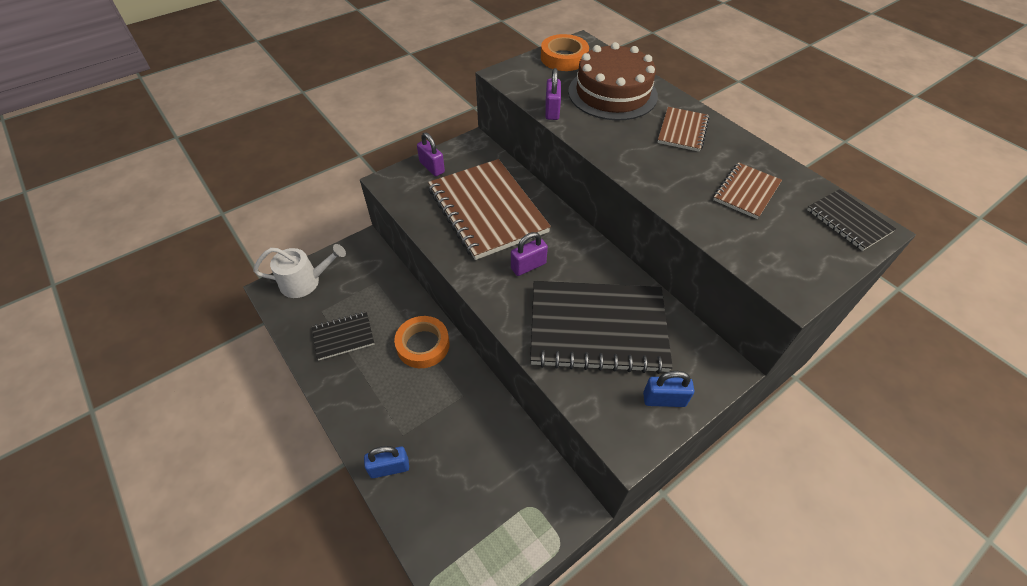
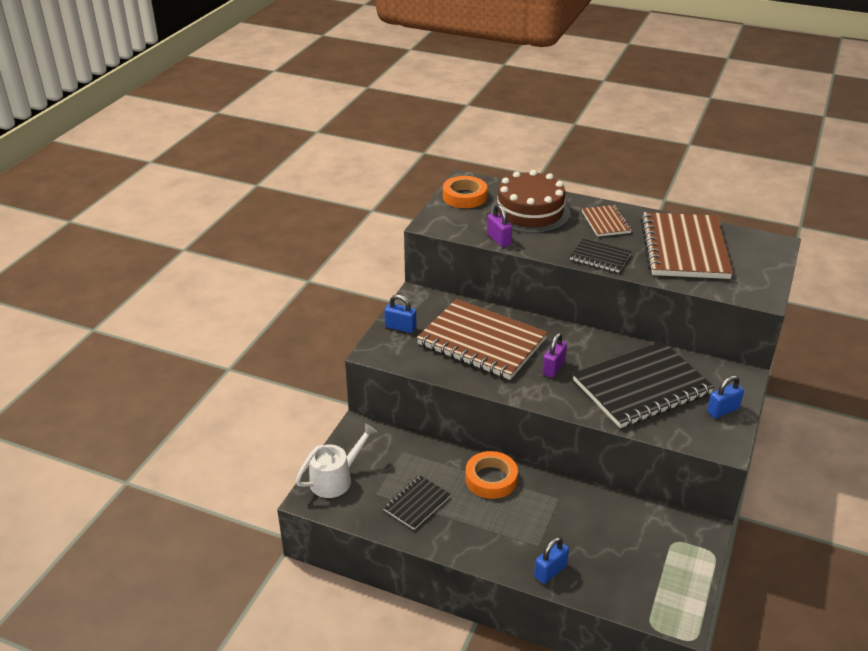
camera: 30 degrees left, 15 degrees down
(432, 167) = (400, 327): purple padlock -> blue padlock
(746, 192) = (684, 248): brown notebook -> brown notebook, size x2.05
(848, 221) = (758, 244): black notebook -> black notebook (600, 257)

